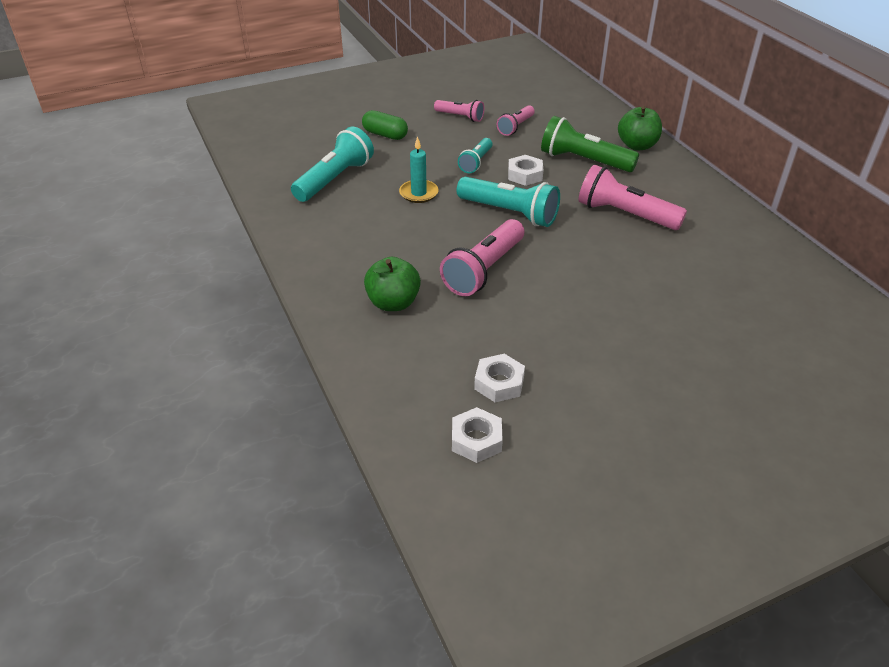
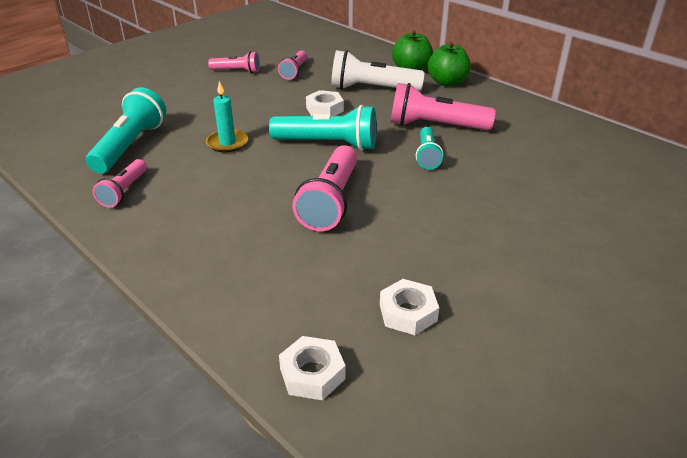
camera: 20 degrees left, 5 degrees down
(315, 222) = (124, 191): none -> pink flashlight
(385, 135) = (168, 97): green capsule -> none
(393, 303) = (250, 255): green apple -> green apple (447, 82)
(476, 162) = (272, 106): turquoise flashlight -> turquoise flashlight (427, 156)
(476, 440) = (418, 384): white nut -> white nut (312, 374)
(583, 161) = (372, 89): green flashlight -> white flashlight

